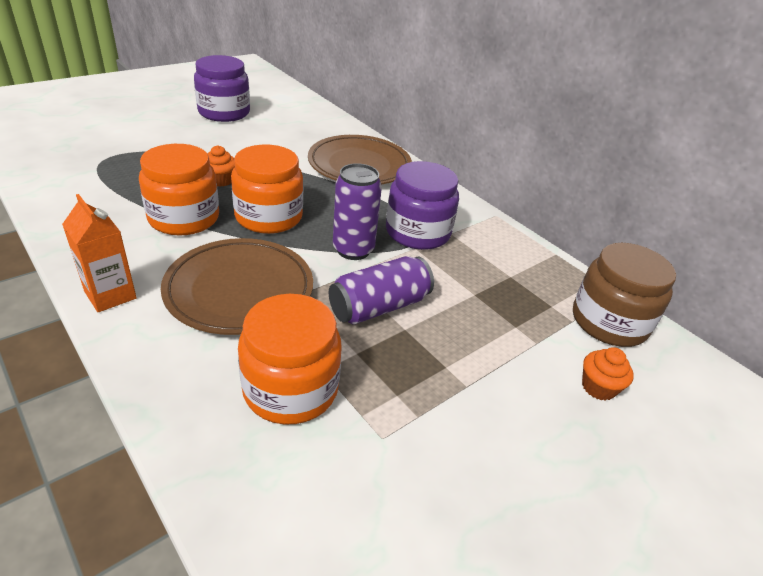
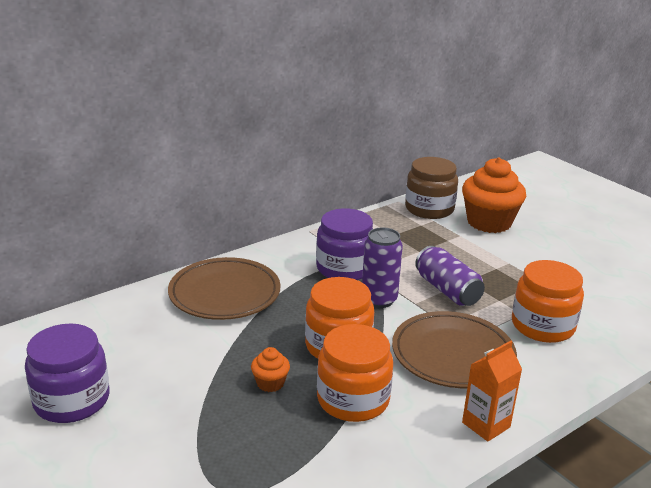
camera: 85 degrees left, 10 degrees down
(598, 387) = (489, 222): orange cupcake -> orange cupcake, size x2.26

